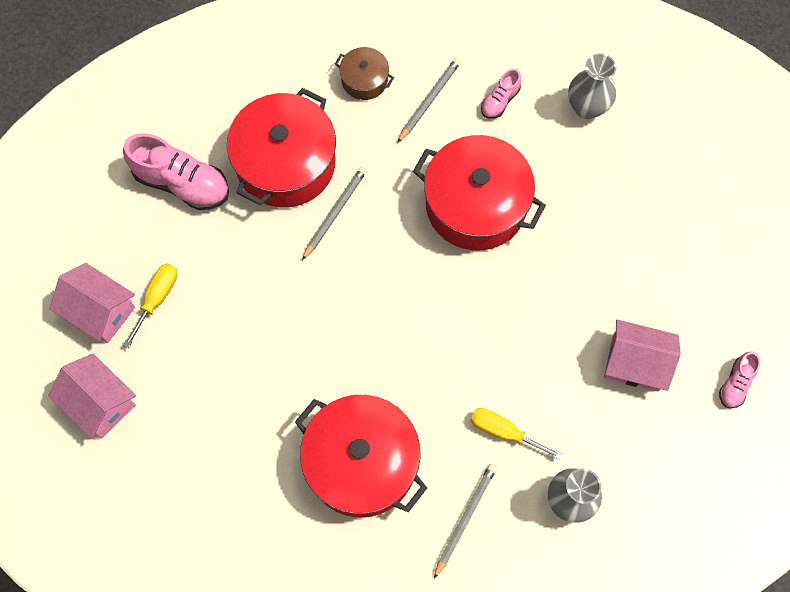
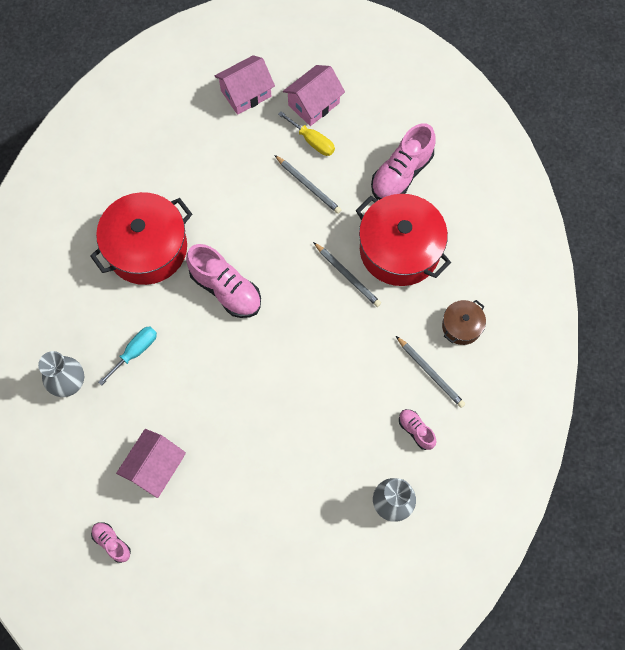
camera: 105 degrees right, 0 degrees up
(391, 347) = (226, 289): none -> pink shoe
(465, 519) = (83, 307): grey pencil -> grey pencil (308, 185)
(476, 205) = (325, 383): red pot -> none
(504, 432) = (135, 352): yellow screwdriver -> turquoise screwdriver

